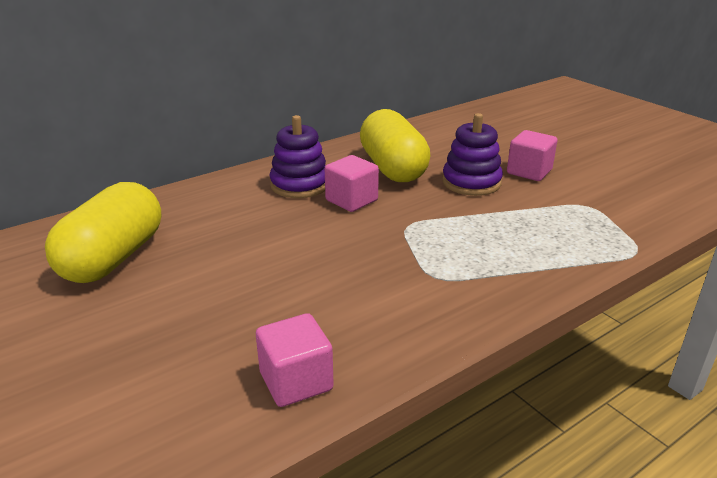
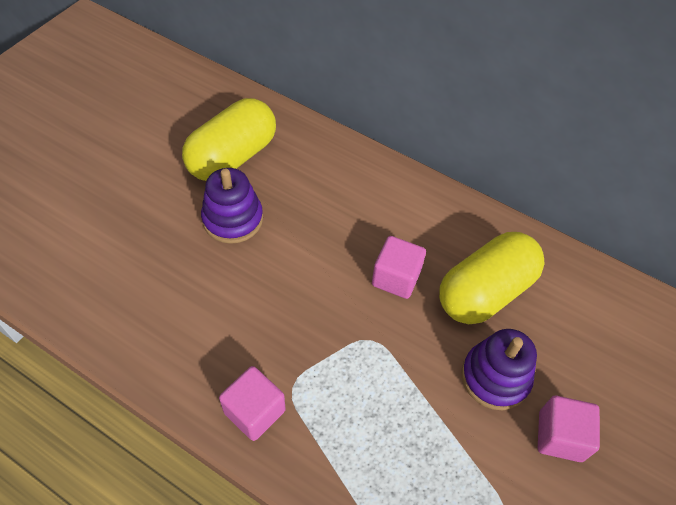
camera: 65 degrees right, 25 degrees up
(113, 258) = (232, 157): yellow capsule -> yellow capsule turned 45 degrees counterclockwise
(296, 381) = (130, 330): pink cube -> pink cube (254, 411)
(300, 185) = (404, 225): purple stacking toy -> purple stacking toy (233, 219)

